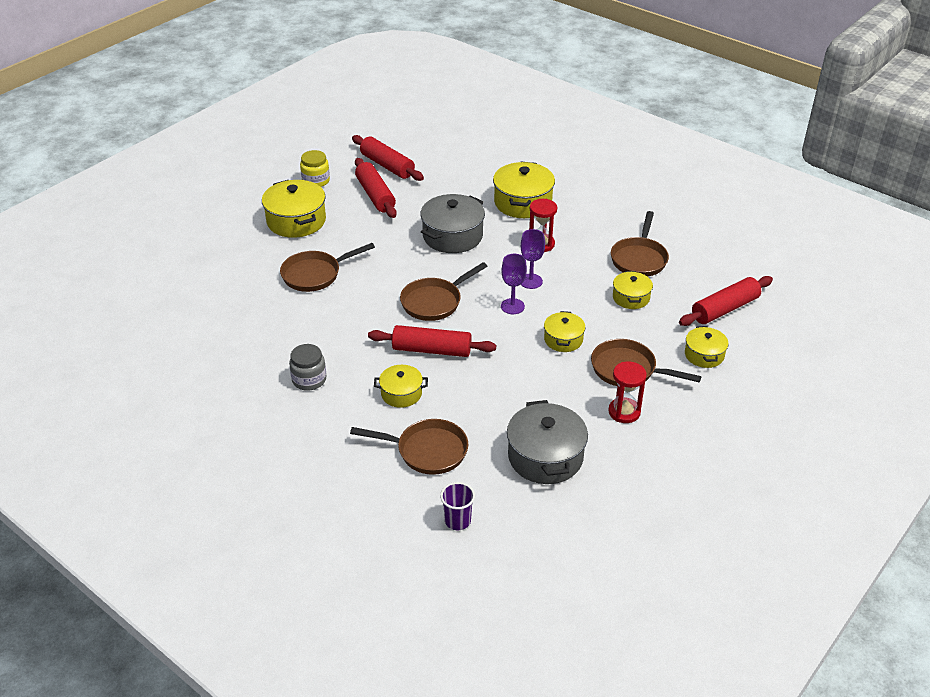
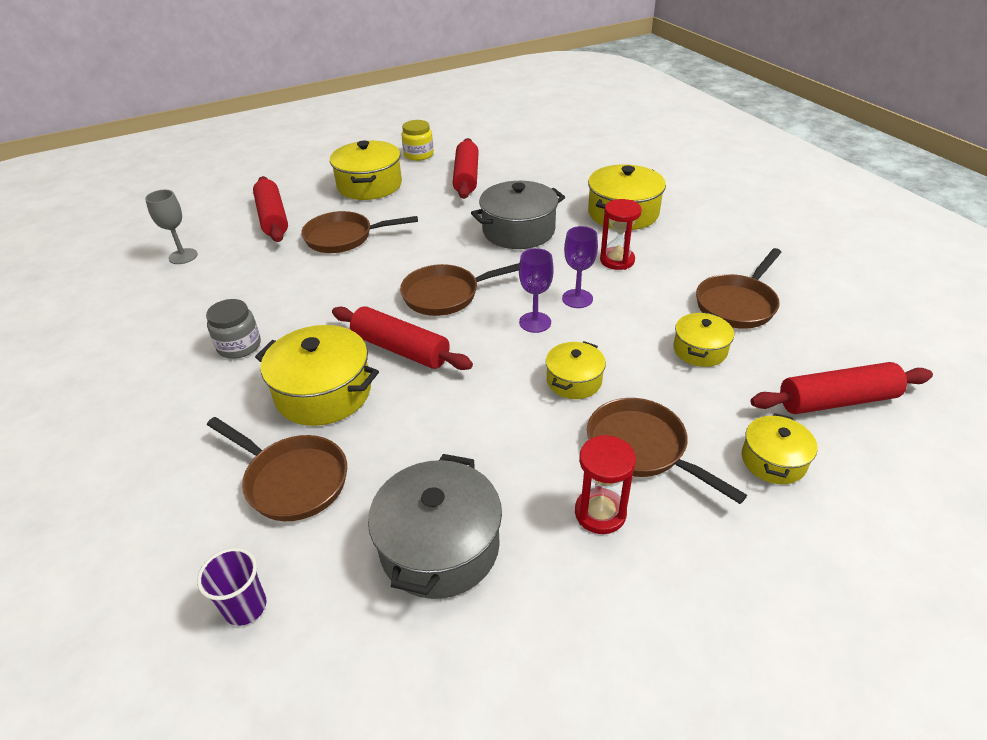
camera: 25 degrees right, 0 degrees up
(189, 323) = (183, 256): none -> grey goblet
(387, 165) = (499, 154): red rolling pin -> red rolling pin (273, 218)
(401, 393) = (323, 392): yellow pot -> yellow pot, size x1.73

